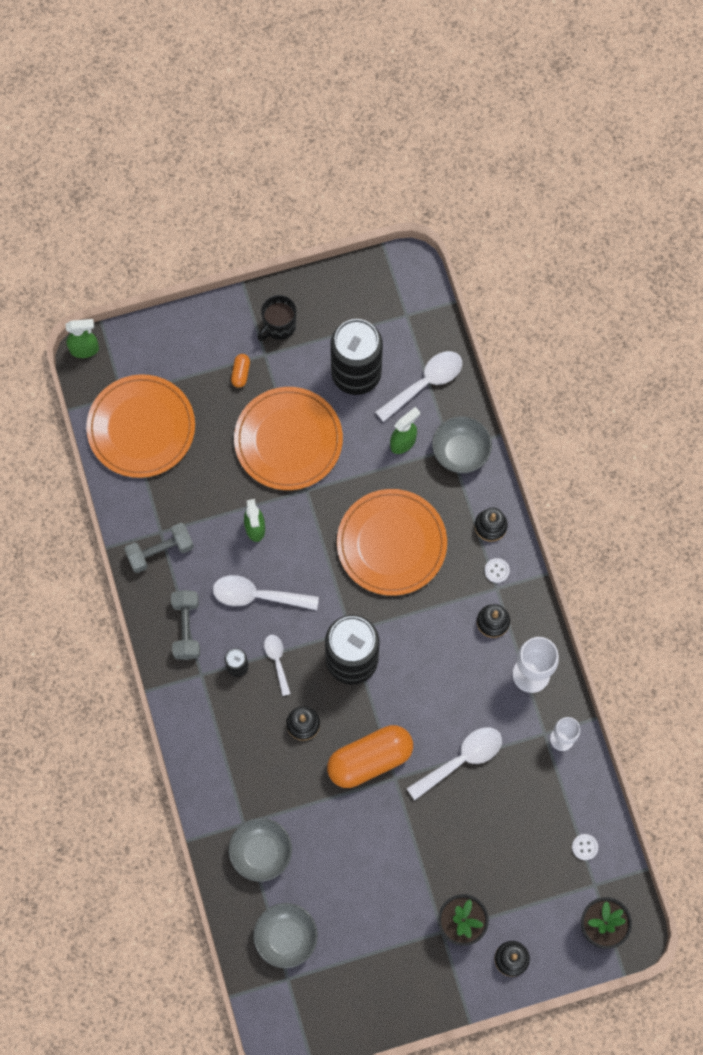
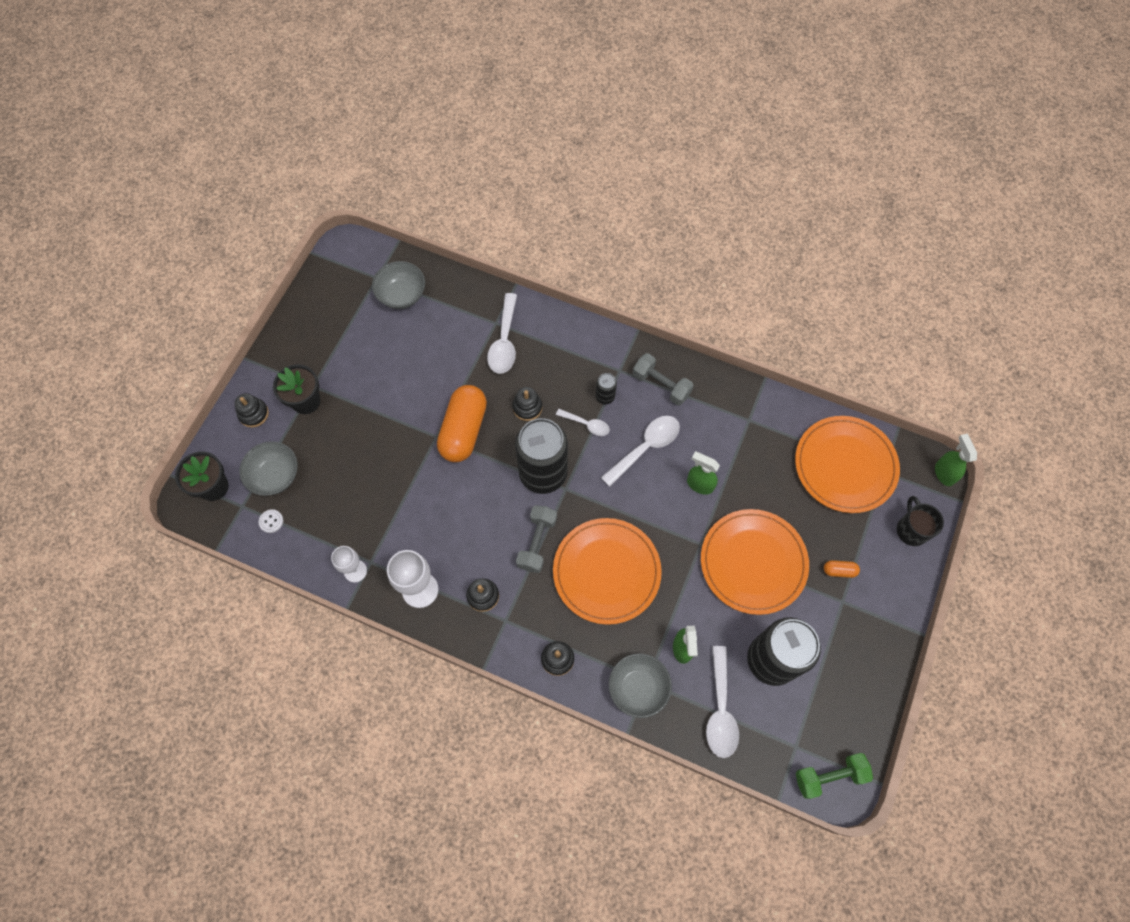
camera: 130 degrees right, 5 degrees down
(85, 349) = (944, 473): green spray bottle -> green spray bottle turned 135 degrees clockwise
(160, 551) = (733, 409): grey dumbbell -> grey dumbbell (537, 542)
(240, 373) = (839, 570): orange capsule -> orange capsule turned 45 degrees counterclockwise
(261, 852) = (467, 319): grey bowl -> grey bowl (275, 476)
(279, 326) = (861, 632): black mug -> black mug (911, 529)
(407, 280) = (829, 776): none -> green dumbbell
(461, 760) = (407, 489): white spoon -> white spoon (504, 342)
(496, 571) = (518, 632): white button -> none

